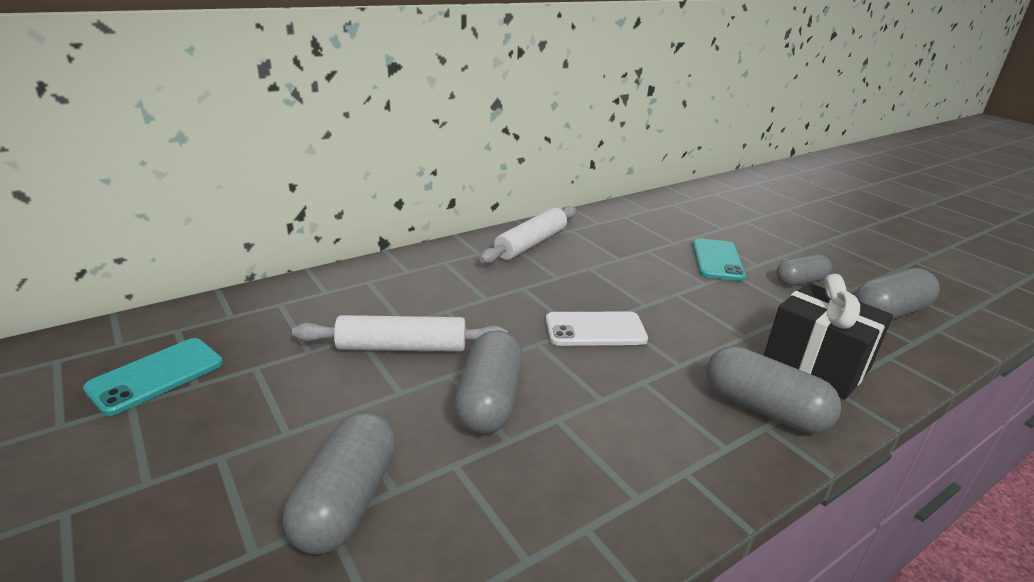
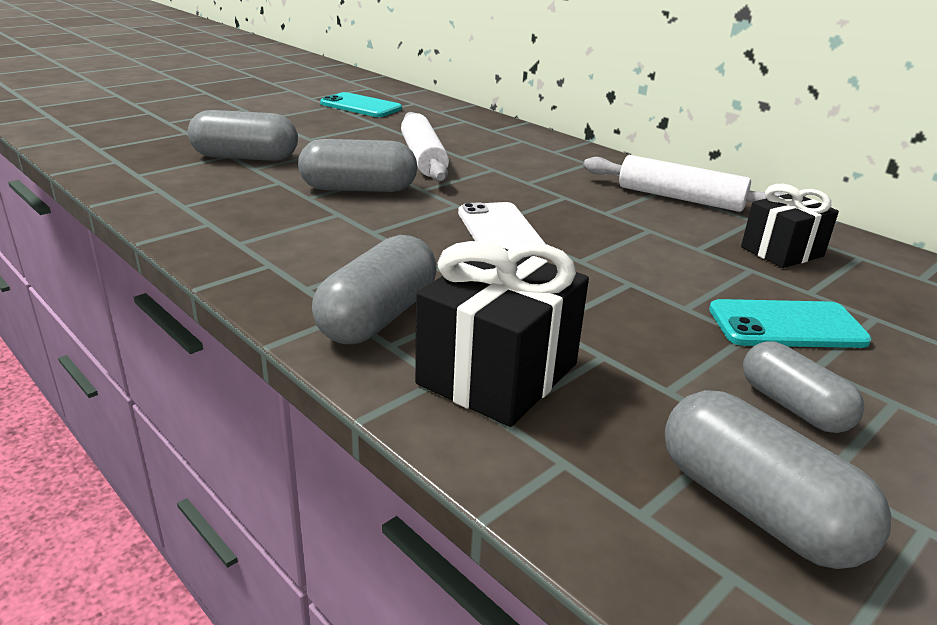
camera: 80 degrees right, 0 degrees up
(621, 235) = (782, 252): none -> black gift

